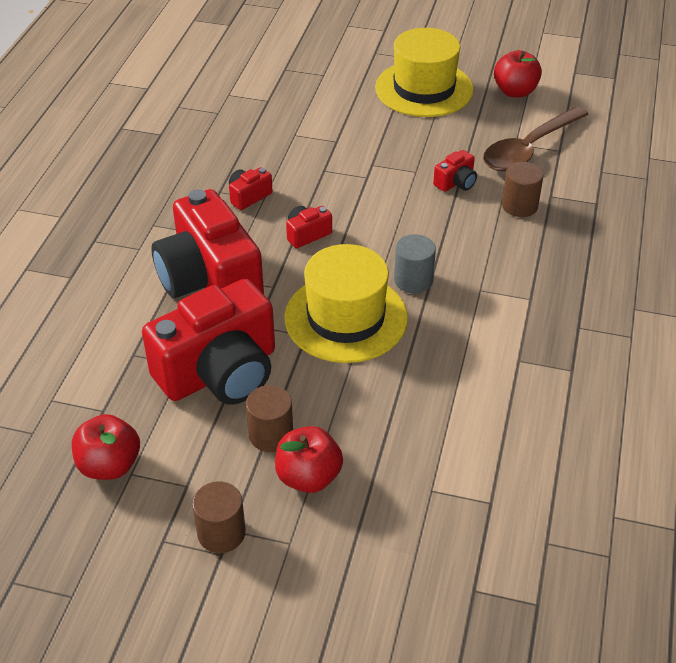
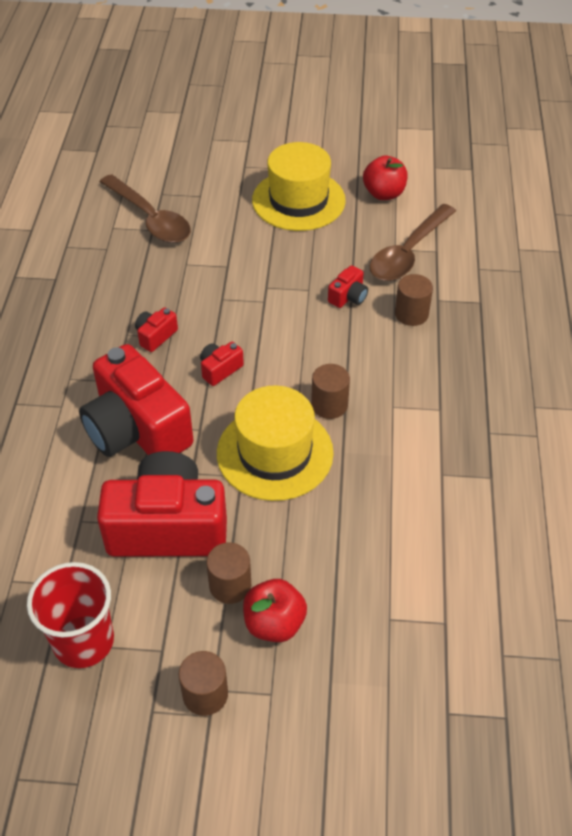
camera: 10 degrees left, 5 degrees up
(109, 465) = (83, 641): red apple -> red cup
(220, 372) = (168, 527): red camera -> red camera turned 135 degrees counterclockwise
(268, 90) = (150, 218): none -> brown spoon
(413, 280) = (329, 405): grey cylinder -> brown cylinder

